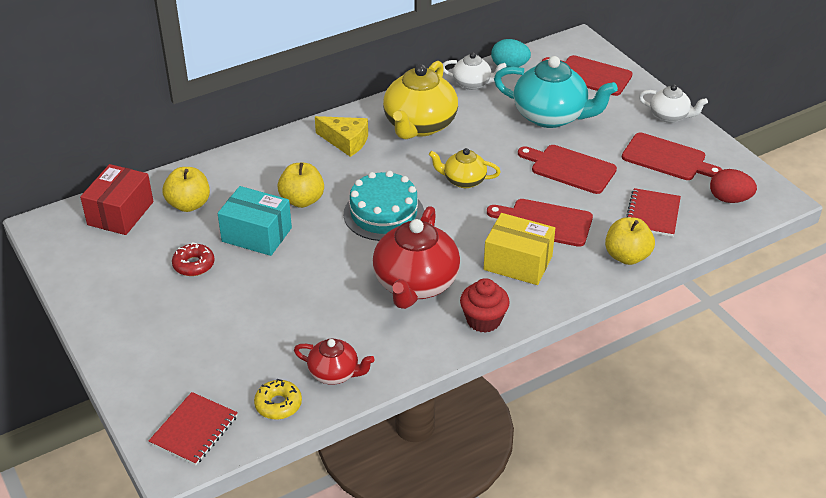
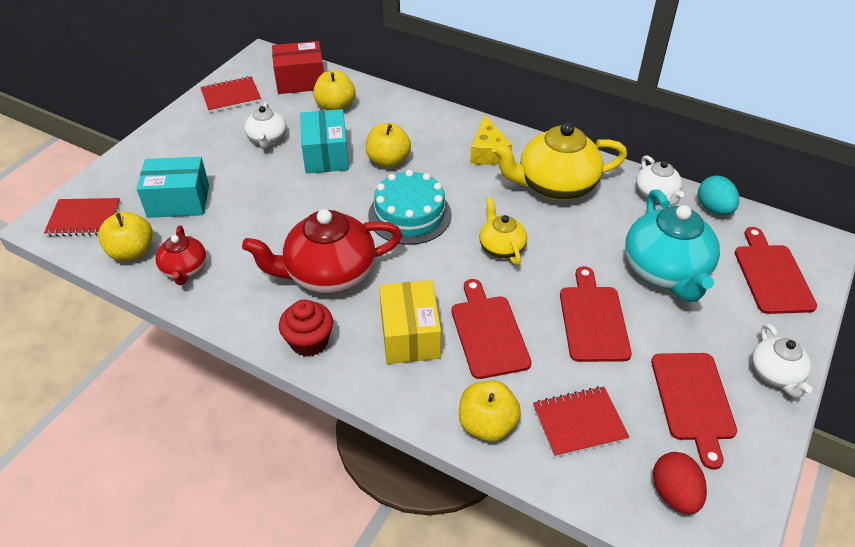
camera: 60 degrees right, 5 degrees up
(93, 269) = (231, 96): none -> red notebook
(194, 265) = (267, 139): red donut -> white teapot
(231, 353) = (178, 201): none -> turquoise box
(278, 404) = (132, 252): yellow donut -> yellow apple

